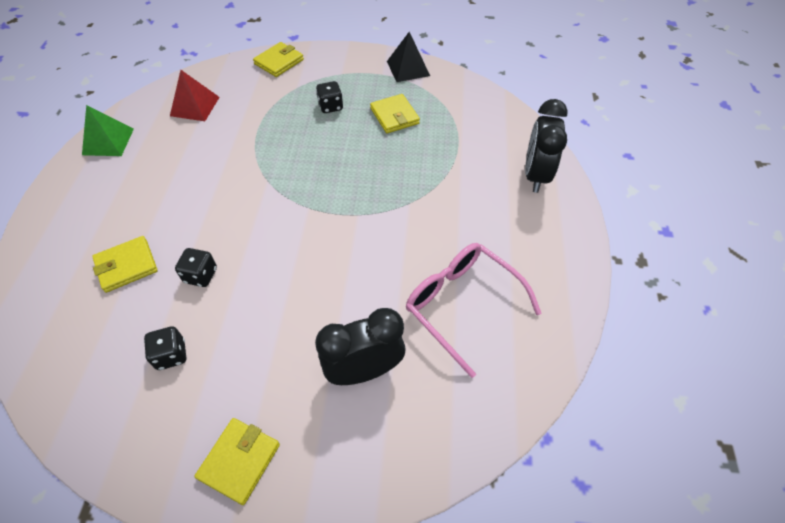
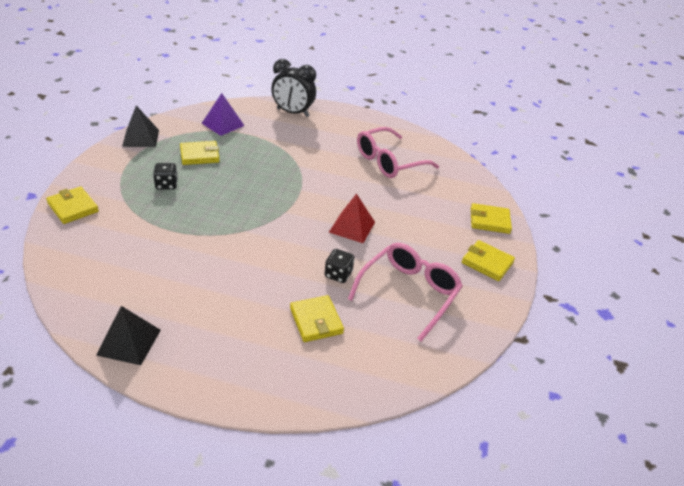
camera: 85 degrees left, 15 degrees down
(108, 141) = (129, 342): green pyramid -> black pyramid
(171, 355) = (409, 293): black dice -> pink glasses
(195, 106) = (108, 271): red pyramid -> red pyramid (352, 227)
(347, 467) = (489, 221): none -> yellow wallet
(364, 370) = (430, 205): black clock -> none
(468, 119) = (223, 124): none -> purple pyramid

